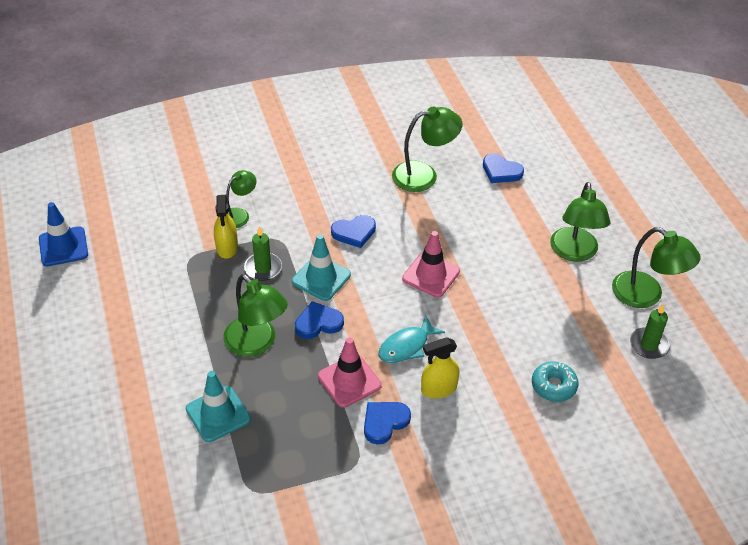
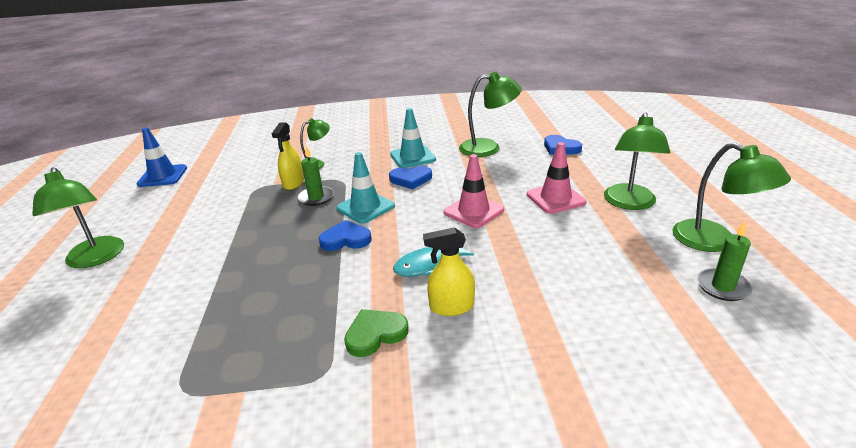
camera: 15 degrees right, 15 degrees down
(218, 414) = (199, 307): turquoise traffic cone -> turquoise traffic cone (412, 157)
(256, 344) = (276, 251): green lamp -> green lamp (96, 259)
(349, 381) = (353, 290): pink traffic cone -> pink traffic cone (555, 198)
(384, 422) = (375, 334): blue heart -> green heart
(553, 386) = (595, 317): turquoise donut -> none

